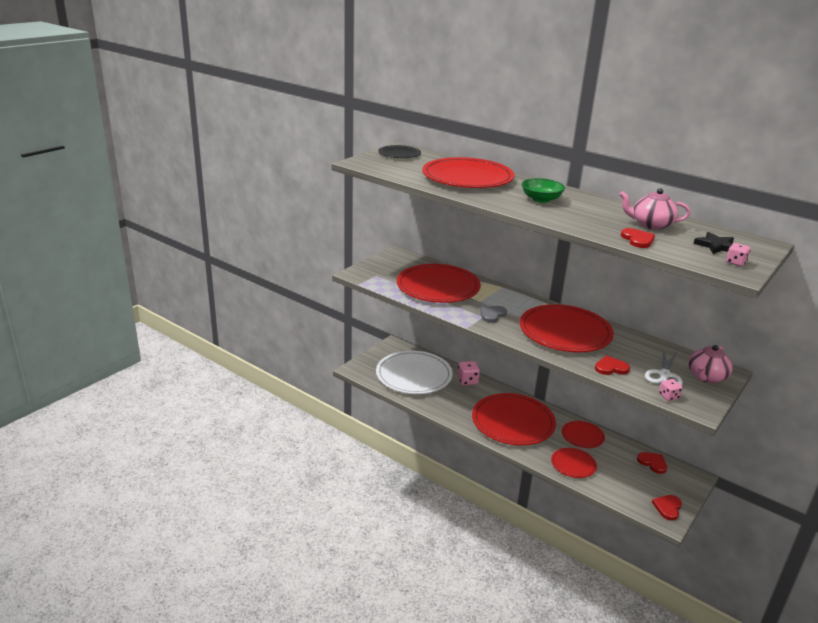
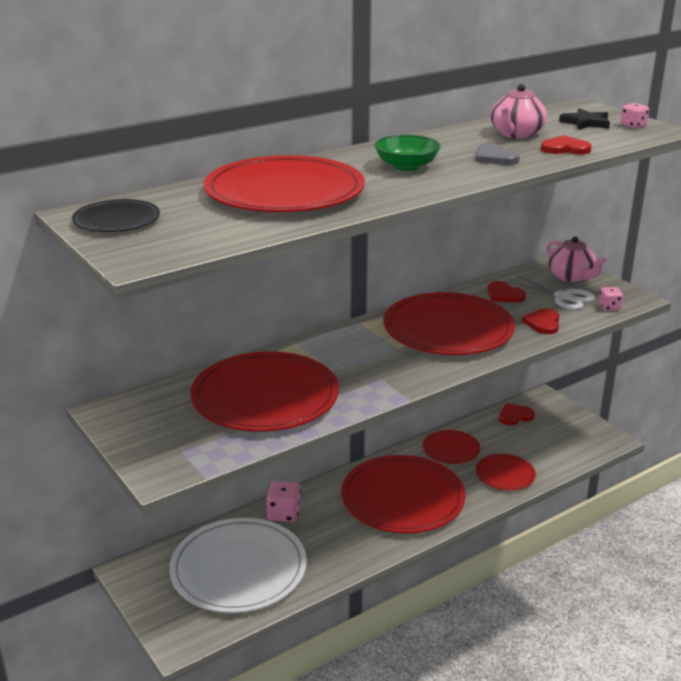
camera: 70 degrees left, 0 degrees up
(492, 315) = (379, 370): grey heart -> grey heart (495, 157)
(667, 508) = (592, 432): red heart -> red heart (504, 295)

